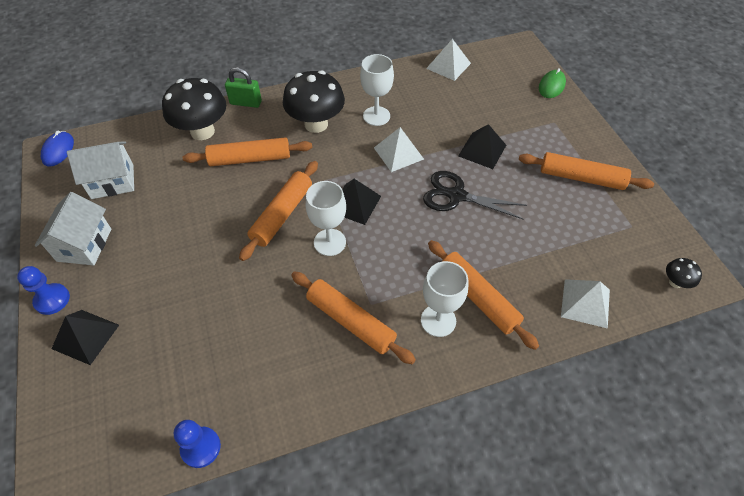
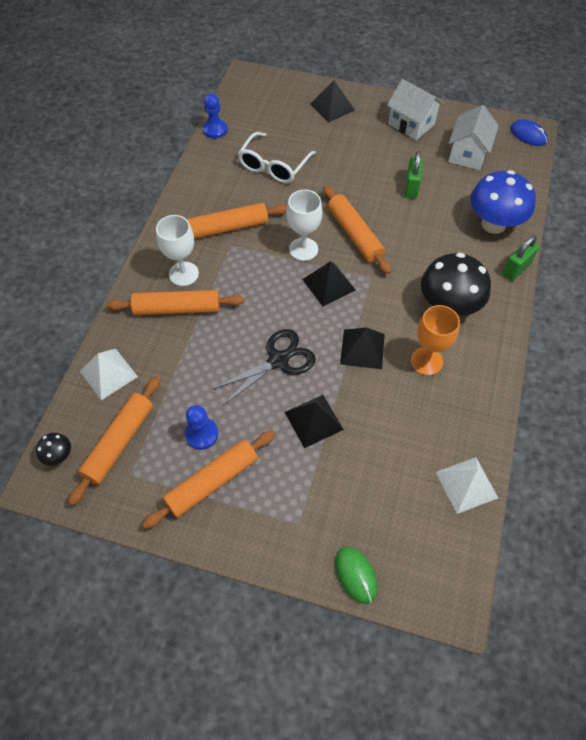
camera: 125 degrees right, 5 degrees up
(52, 300) = (374, 100): blue pawn -> blue pawn (202, 434)
(189, 202) = (411, 187): none -> green padlock
(202, 131) = (493, 224): black mushroom -> blue mushroom
(230, 336) = (273, 166): none -> white glasses
(250, 159) = (434, 241): orange rolling pin -> orange rolling pin (119, 442)
(376, 116) = (426, 361): white goblet -> orange goblet
(398, 153) = (362, 349): white pyramid -> black pyramid

